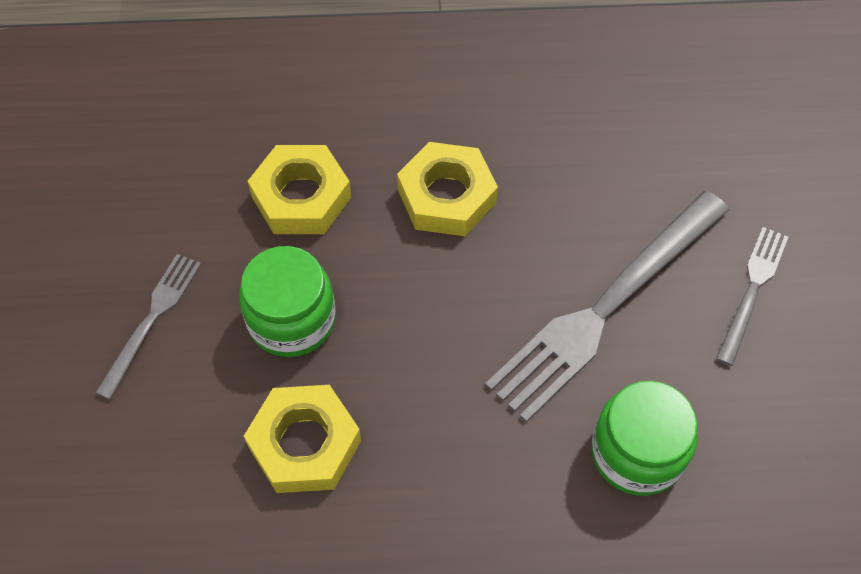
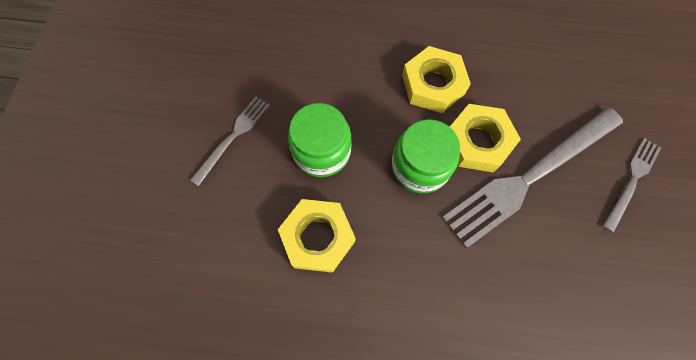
camera: 10 degrees right, 10 degrees up
(301, 197) = (339, 71): yellow nut -> yellow nut (477, 142)
(637, 452) = (539, 282): green jar -> green jar (420, 166)

